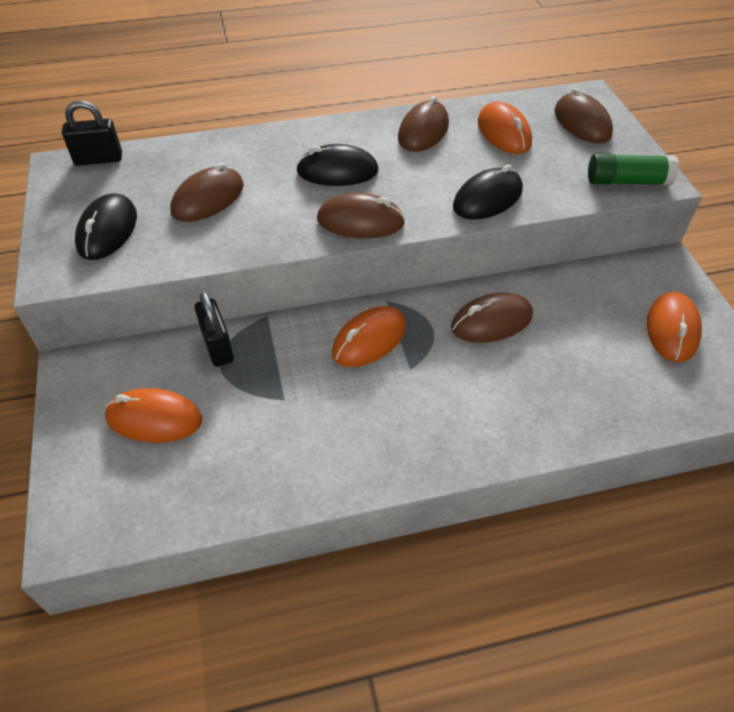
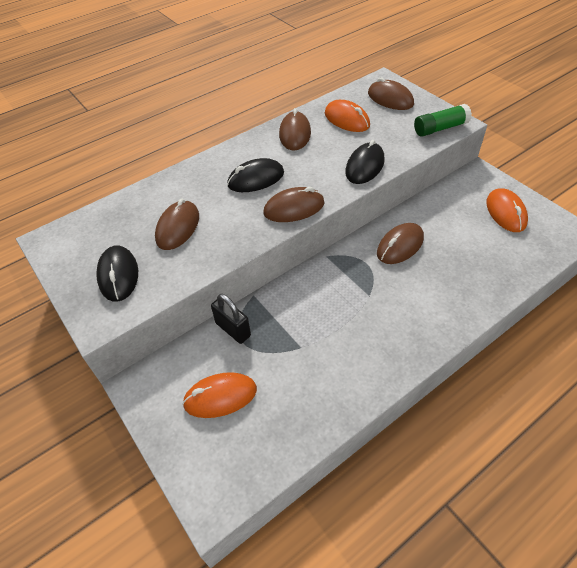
camera: 20 degrees left, 0 degrees up
(98, 159) = (75, 225): black padlock -> none
(369, 340) = (332, 286): orange mouse -> none

